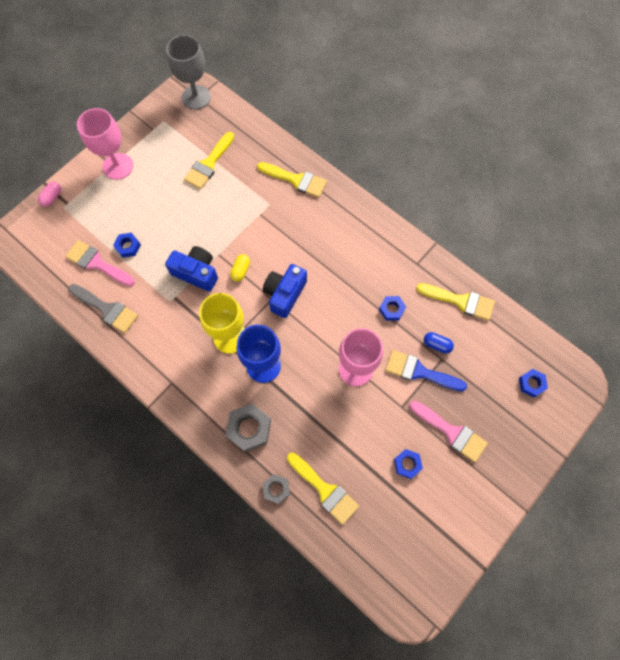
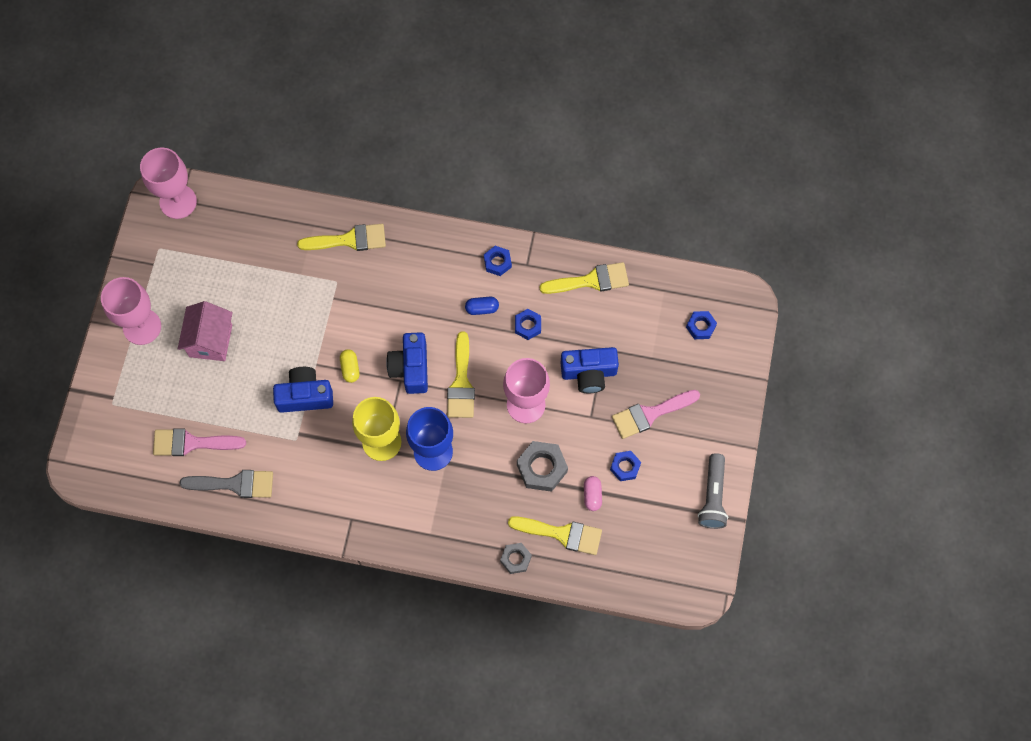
camera: 30 degrees left, 0 degrees up
(52, 197) = (92, 400): pink capsule -> pink capsule (592, 495)
(128, 246) = (213, 408): blue nut -> blue nut (497, 262)
(157, 199) = (210, 340): none -> pink house
(196, 97) = (178, 202): grey goblet -> pink goblet
(209, 164) = (242, 271): yellow brush -> yellow brush (461, 382)
(249, 429) = (456, 519): grey nut -> grey nut (542, 468)
(419, 372) = (589, 373): blue brush -> blue camera
(437, 345) = (591, 337): blue capsule -> blue capsule (482, 308)
(451, 432) = (650, 414): pink brush -> pink brush turned 150 degrees clockwise
(468, 532) = (712, 496): none -> grey flashlight

